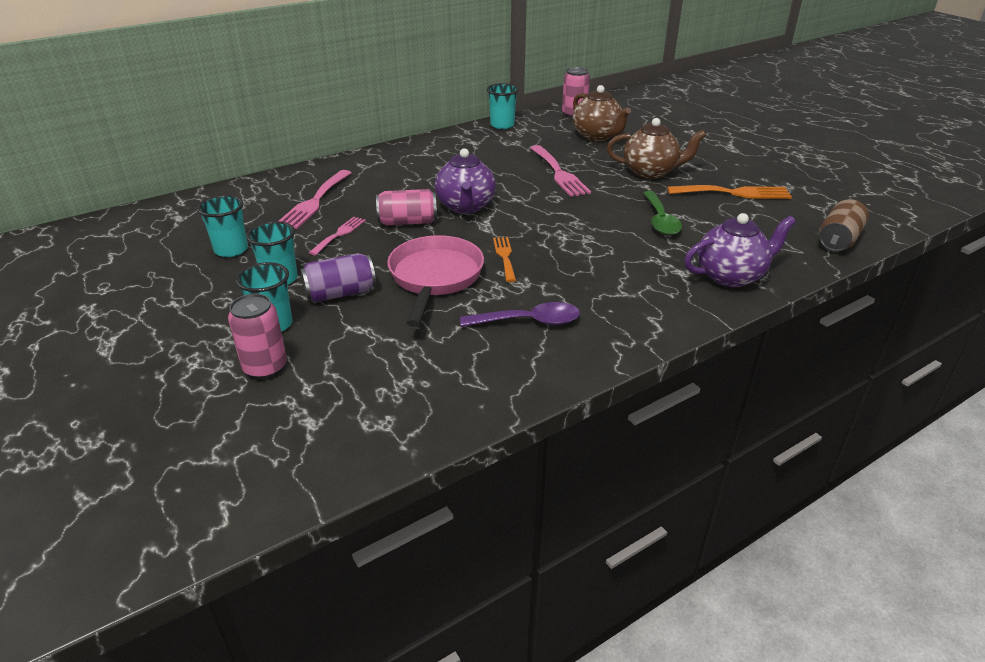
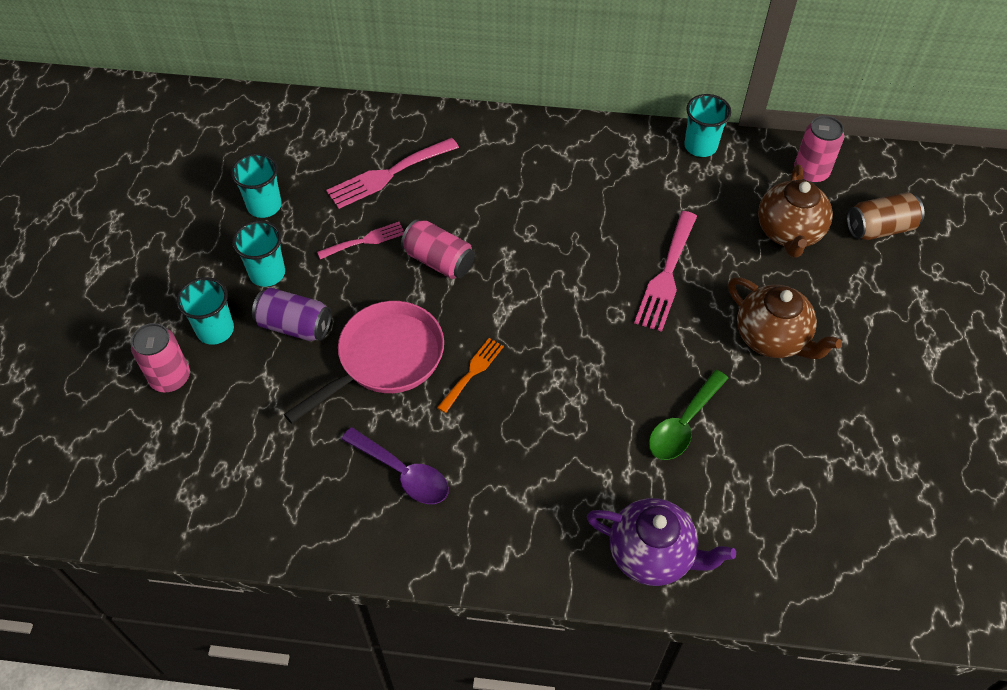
camera: 40 degrees right, 20 degrees up
(465, 207) = (513, 271): purple teapot -> none
(734, 193) = (825, 437): orange fork -> none
(838, 240) = (842, 592): brown can -> brown can (879, 228)

